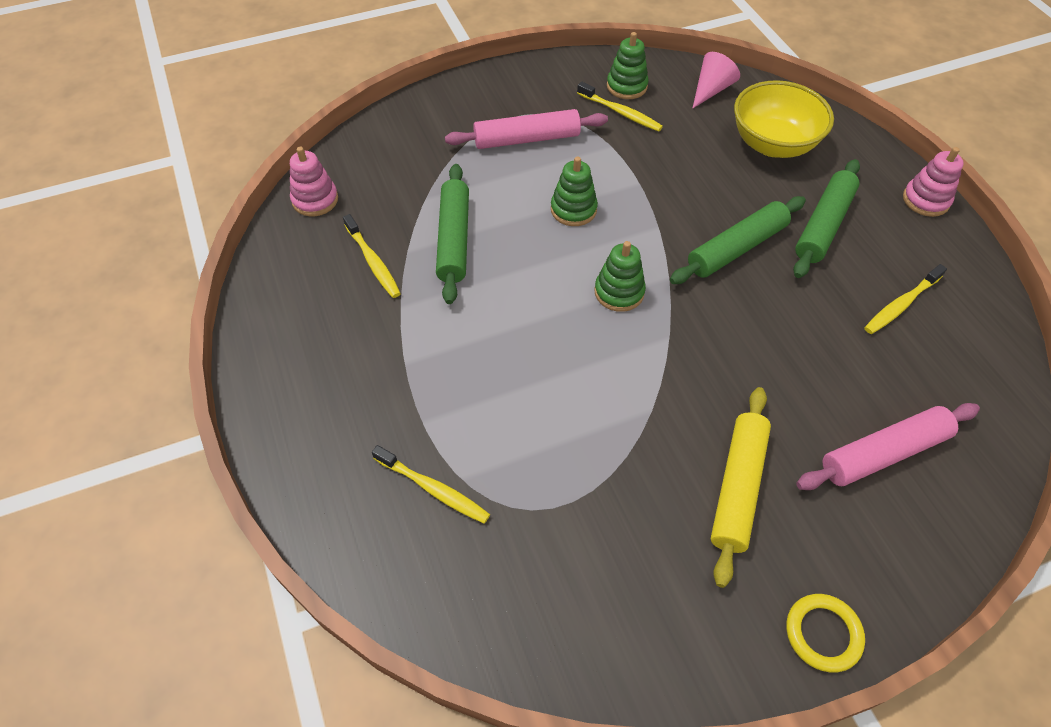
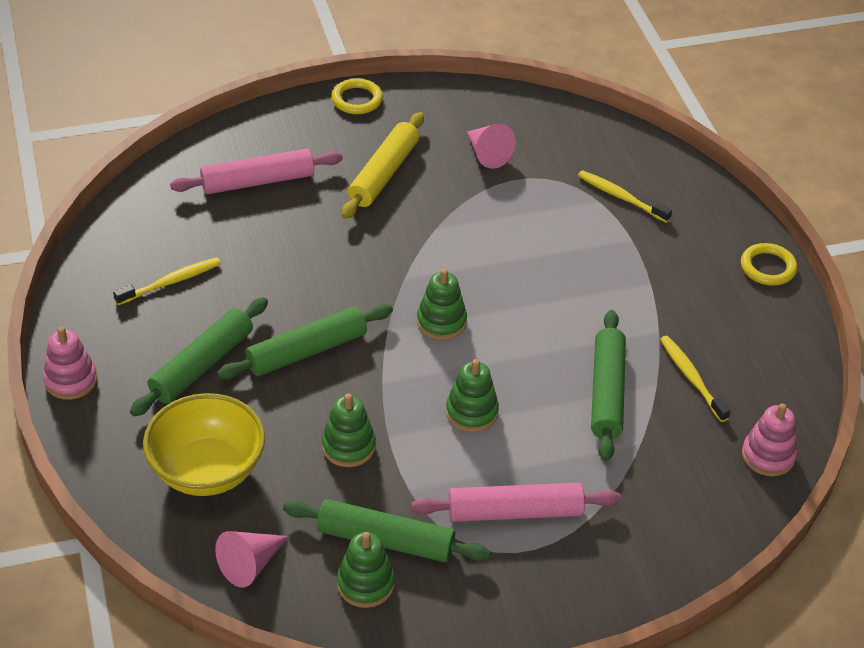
camera: 175 degrees left, 10 degrees down
(267, 401) = (768, 267): none -> yellow ring
(613, 544) = (487, 154): none -> pink cone
(620, 112) = (385, 540): yellow toothbrush -> green rolling pin
(669, 172) = (348, 446): none -> green stacking toy

